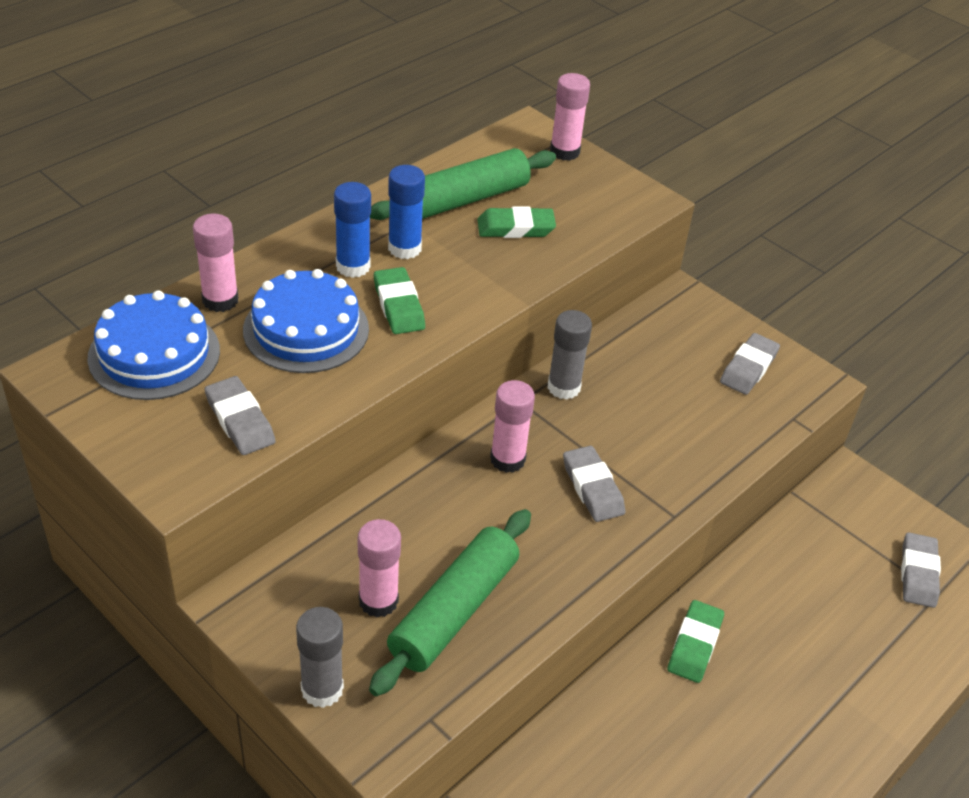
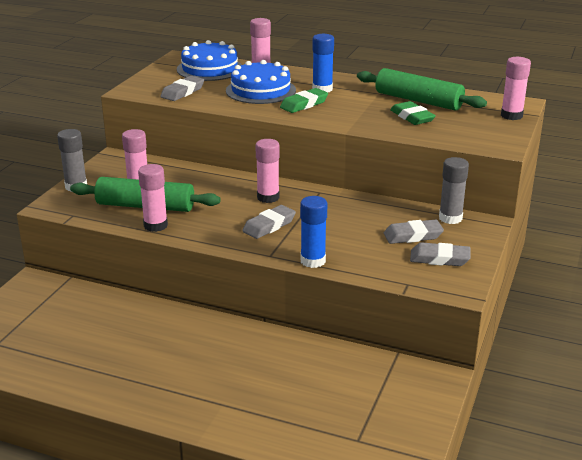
camera: 70 degrees right, 15 degrees down
(404, 248) = (353, 96): blue glue stick -> blue glue stick (313, 261)
(527, 616) = (155, 226): none -> pink glue stick
(563, 387) = (345, 201): grey glue stick -> grey glue stick (450, 218)
(694, 645) = (224, 335): green eraser -> none
(918, 573) = (369, 426): grey eraser -> grey eraser (413, 236)

